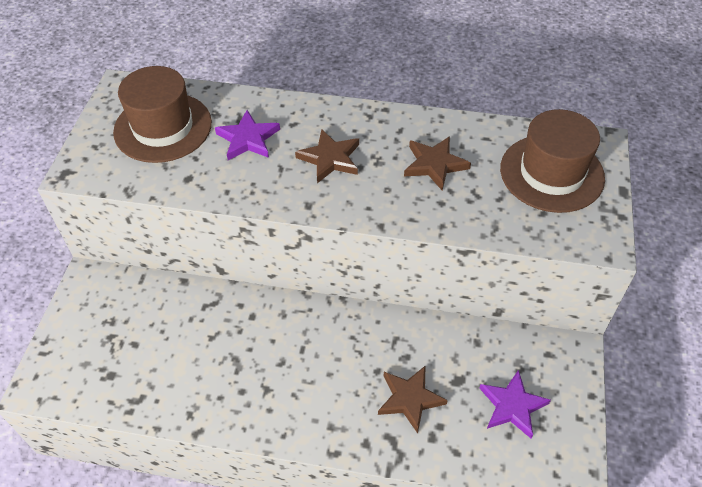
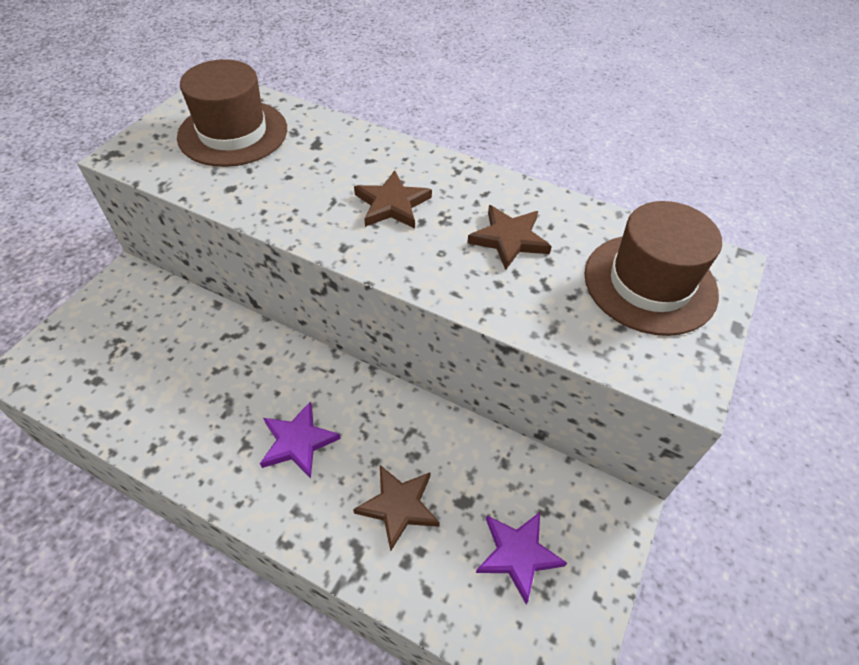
camera: 15 degrees right, 0 degrees up
(248, 139) = (313, 164): purple star -> purple star (298, 442)

